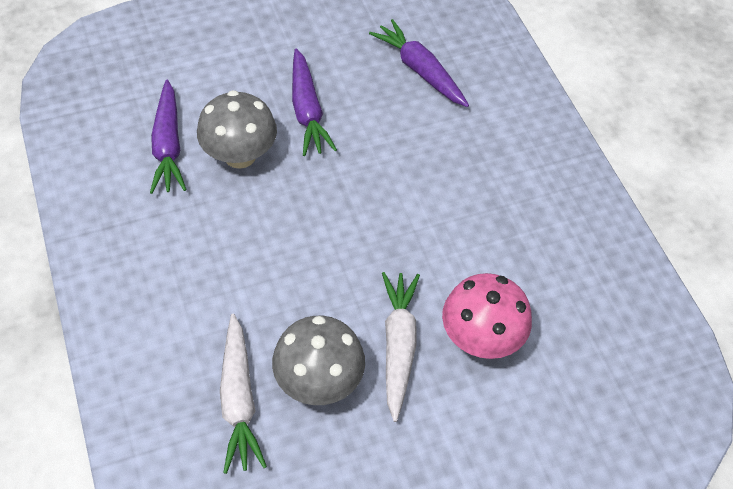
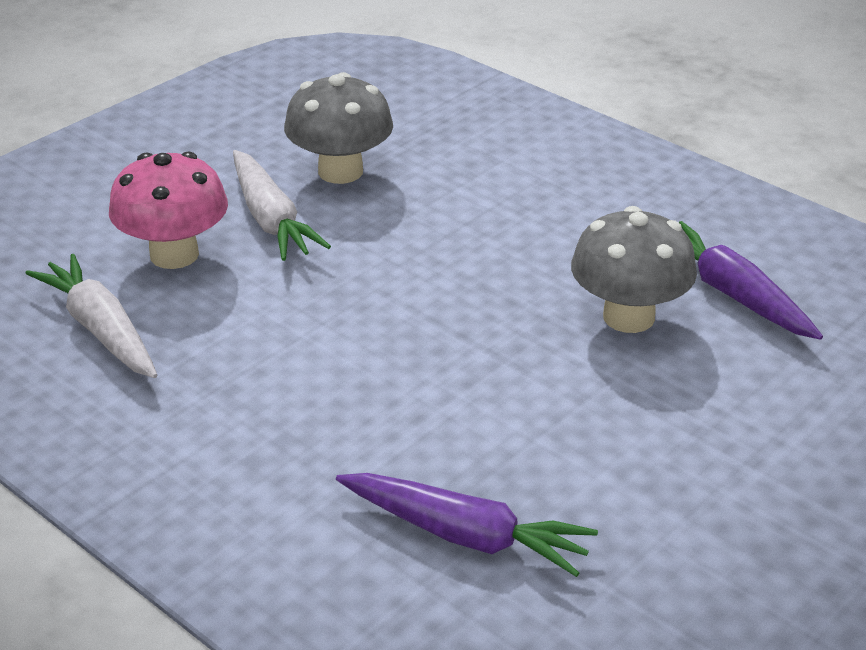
camera: 155 degrees right, 20 degrees down
(239, 399) = (411, 138): white carrot -> white carrot (101, 330)
(307, 110) = (593, 403): purple carrot -> none

